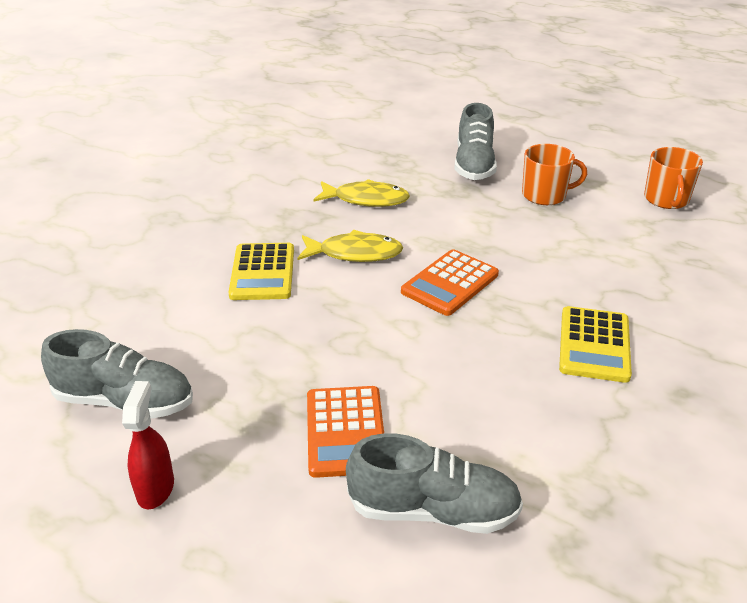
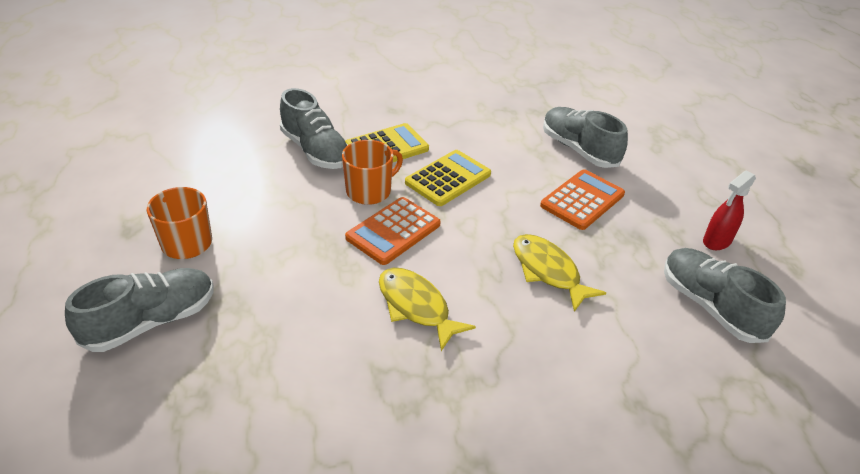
camera: 135 degrees left, 5 degrees up
(263, 272) = (512, 346): yellow calculator -> yellow calculator (448, 178)
(366, 199) = (313, 361): yellow fish -> yellow fish (548, 271)
(450, 283) = (393, 231): orange calculator -> orange calculator turned 135 degrees clockwise
(629, 297) = (315, 151): none -> grey shoe
(666, 199) = (134, 175): orange mug -> orange mug (369, 191)

